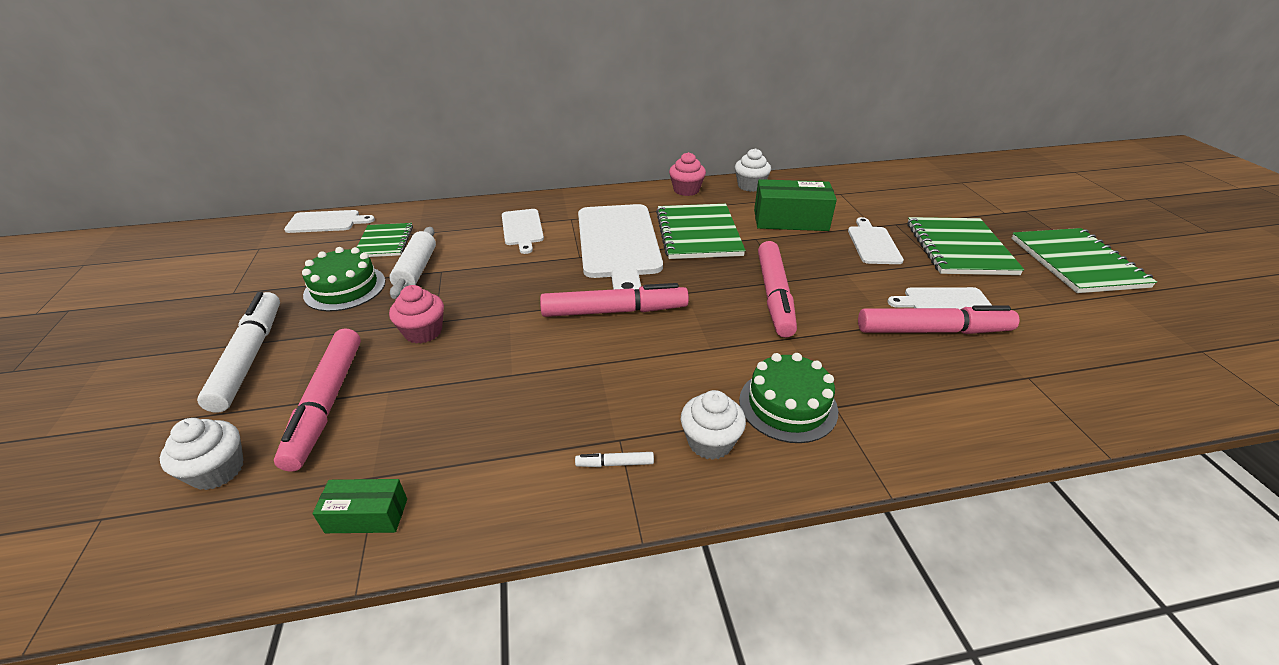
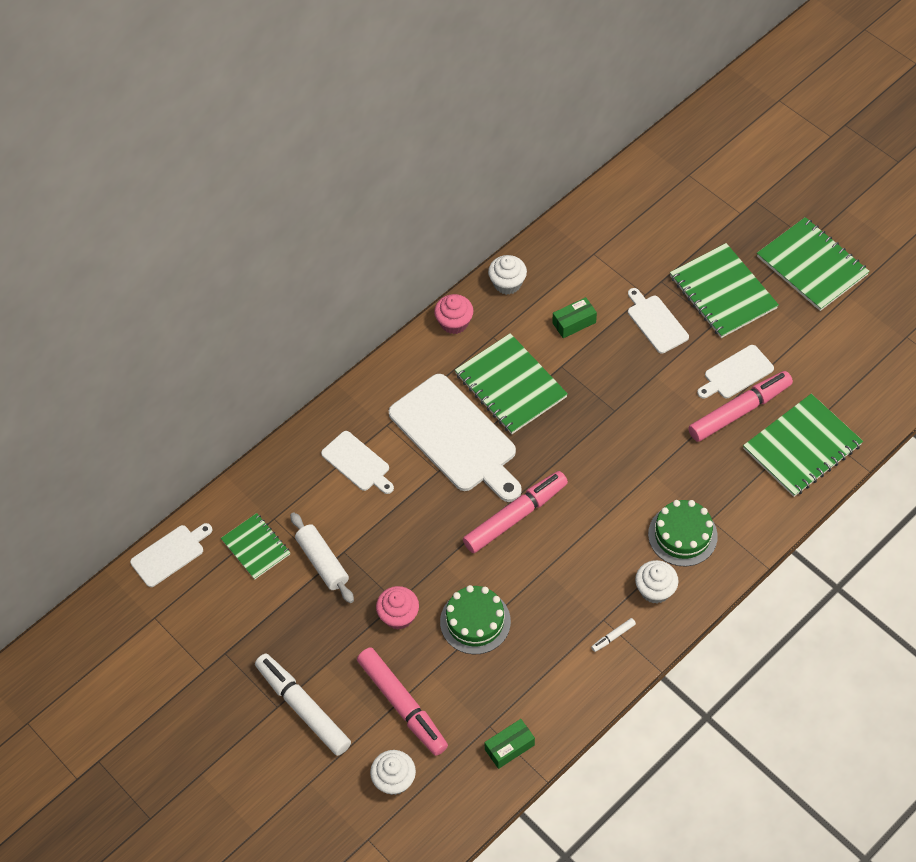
camera: 30 degrees left, 20 degrees up
(345, 288) = (288, 613): green cake -> green cake (475, 621)
(774, 295) = (616, 433): pink marker -> none
(790, 220) = (574, 323): green box -> green box, size x0.55
(1006, 391) = (802, 447): none -> green notebook

